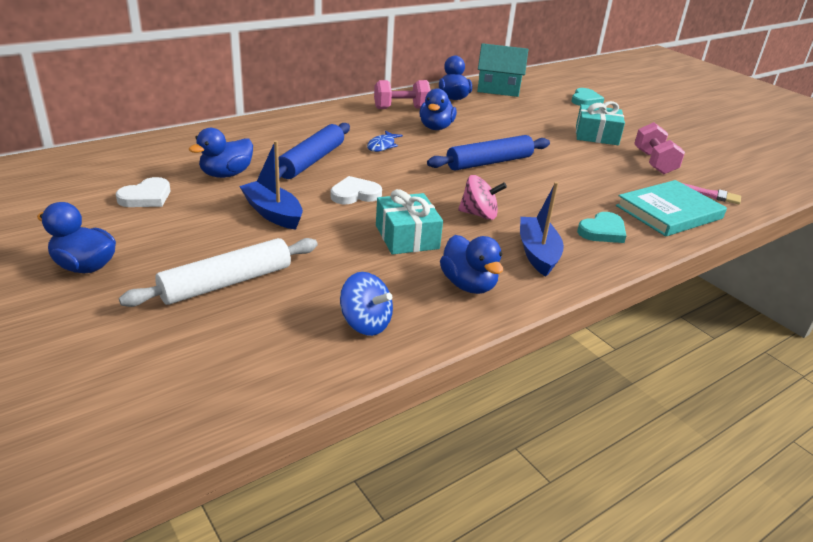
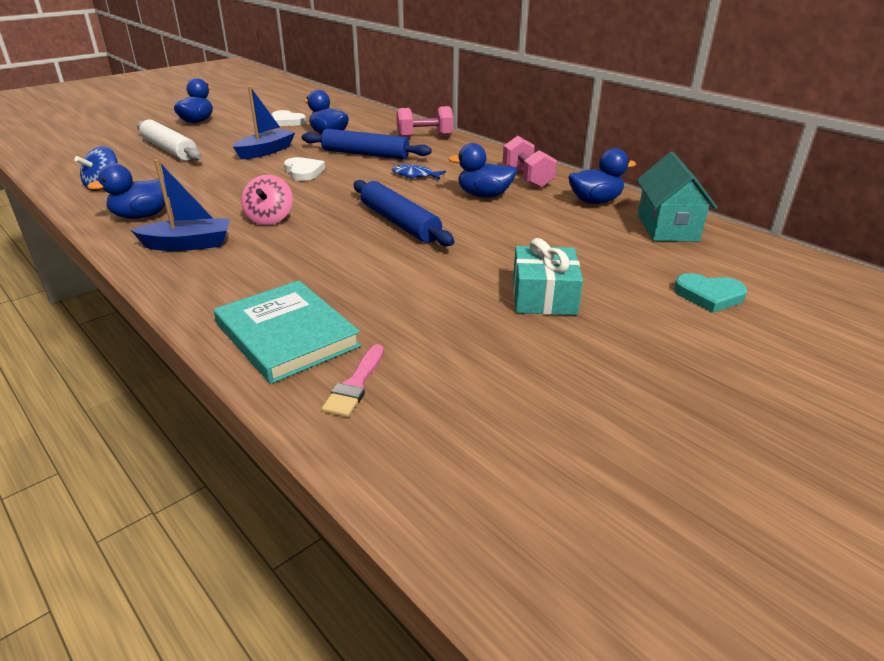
camera: 85 degrees right, 0 degrees up
(407, 237) = (226, 192): turquoise gift -> none
(602, 231) = (233, 281): turquoise heart -> none
(654, 162) = (463, 341): pink dumbbell -> pink dumbbell (424, 137)

